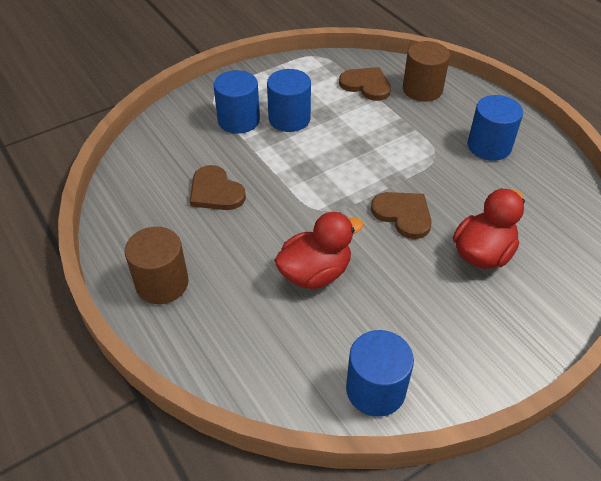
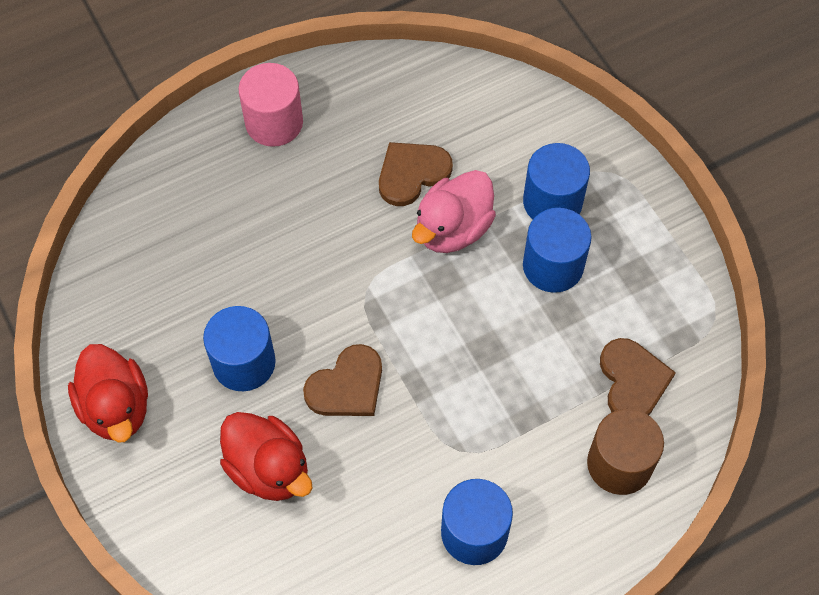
camera: 95 degrees right, 15 degrees up
(162, 283) = (274, 122): brown cylinder -> pink cylinder
(264, 167) = (453, 229): none -> pink duck
(315, 273) = (265, 273): red duck -> red duck (116, 408)
(366, 85) = (632, 381): brown heart -> brown heart turned 45 degrees counterclockwise
(375, 389) = (104, 315): blue cylinder -> blue cylinder (244, 363)

